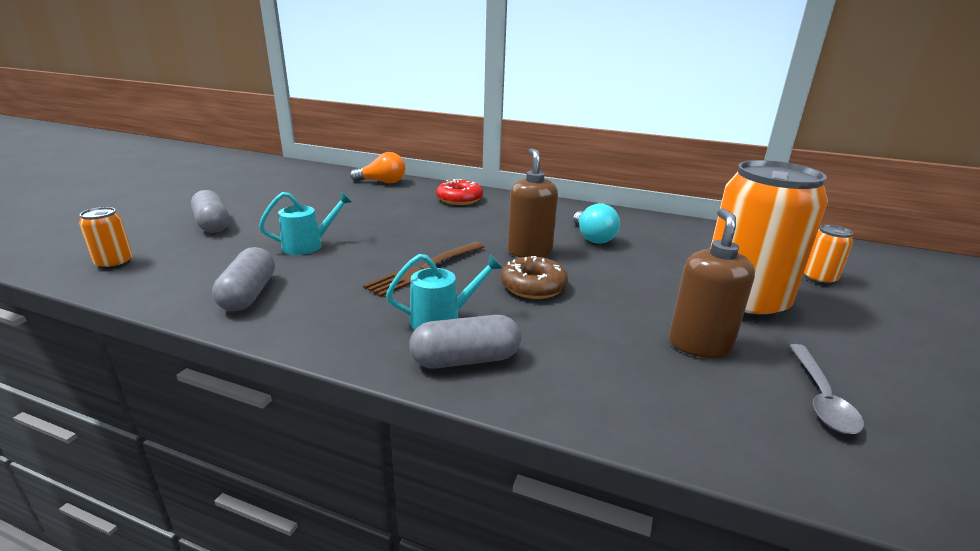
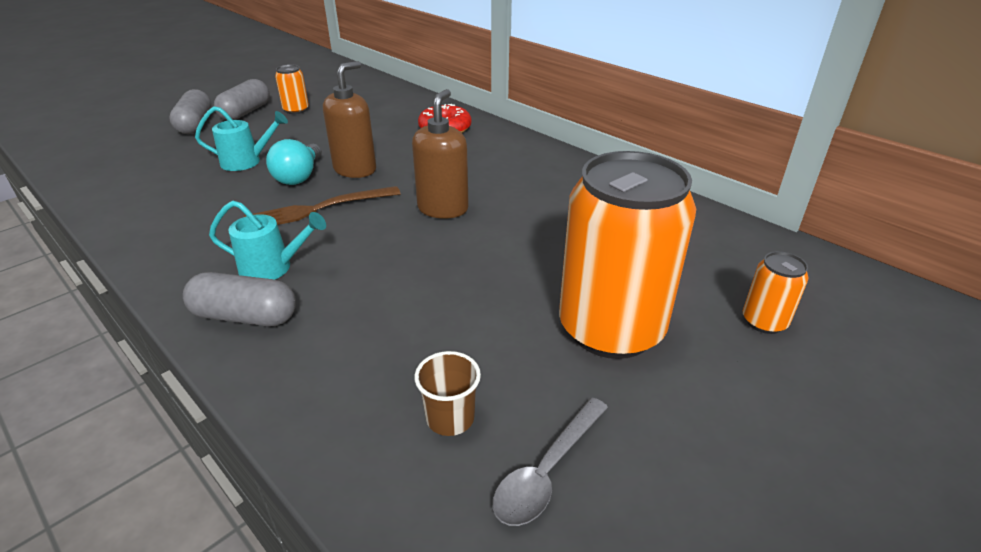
camera: 25 degrees right, 10 degrees up
(114, 263) = (90, 153): orange can -> orange can (296, 110)
(249, 294) = (150, 205): grey capsule -> grey capsule (245, 112)
(382, 182) = (390, 95): orange light bulb -> none
(533, 286) = (398, 252): brown donut -> none
(592, 237) = (535, 204): turquoise light bulb -> turquoise light bulb (299, 176)
(699, 344) = (489, 366): brown soap dispenser -> brown soap dispenser (355, 169)
(719, 385) = (450, 418): none -> brown cup

